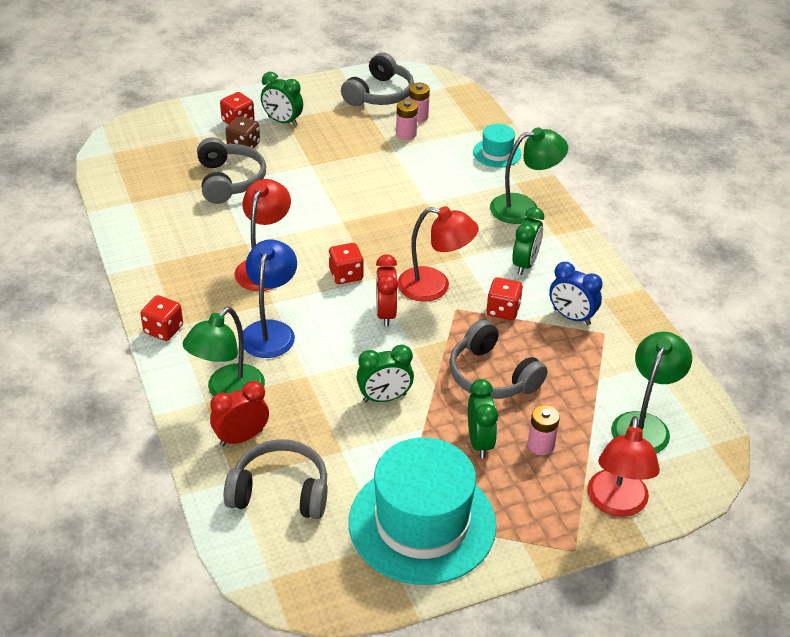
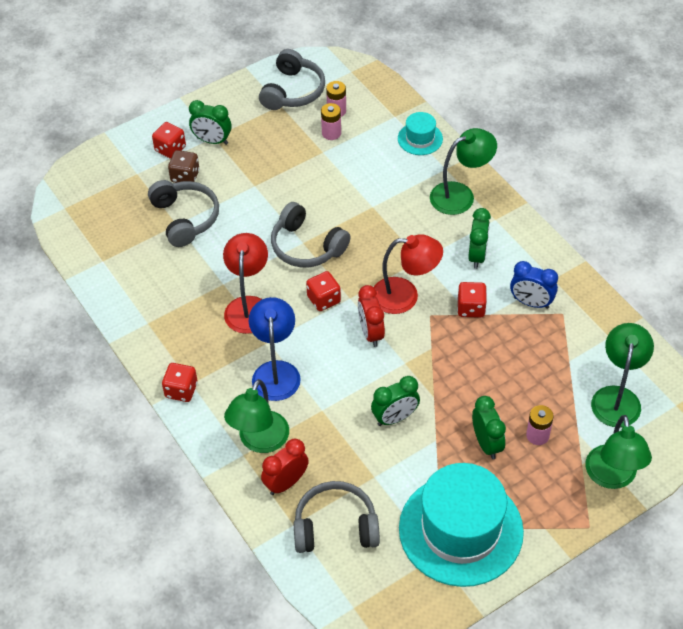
camera: 10 degrees left, 10 degrees up
(492, 376) = (479, 377): grey headphones -> grey headphones (306, 246)
(616, 504) = (612, 477): red lamp -> green lamp

